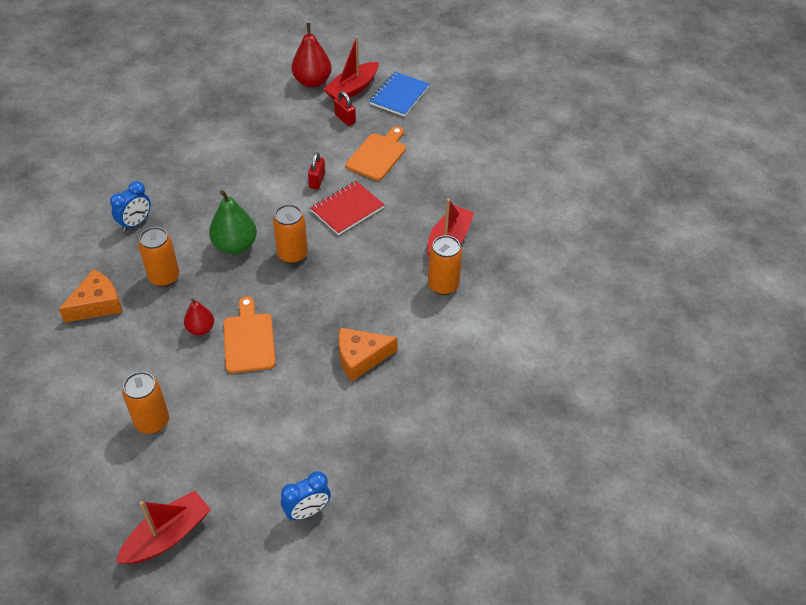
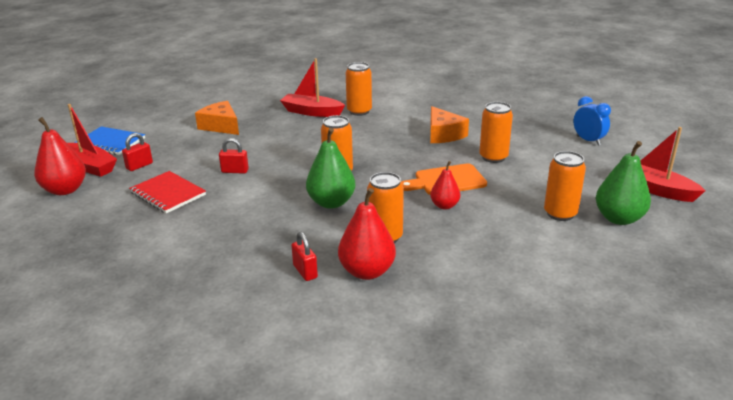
camera: 95 degrees left, 20 degrees down
(97, 304) = (437, 274): orange cheese -> orange cheese (221, 126)
(119, 260) = (367, 271): none -> red pear
(124, 472) = (618, 218): none -> green pear
(135, 223) = (305, 271): blue clock -> red padlock
(289, 394) = (493, 157): none -> orange can
(347, 209) = (275, 153): red notebook -> red notebook (168, 194)
(378, 155) = (200, 146): orange cutting board -> none

